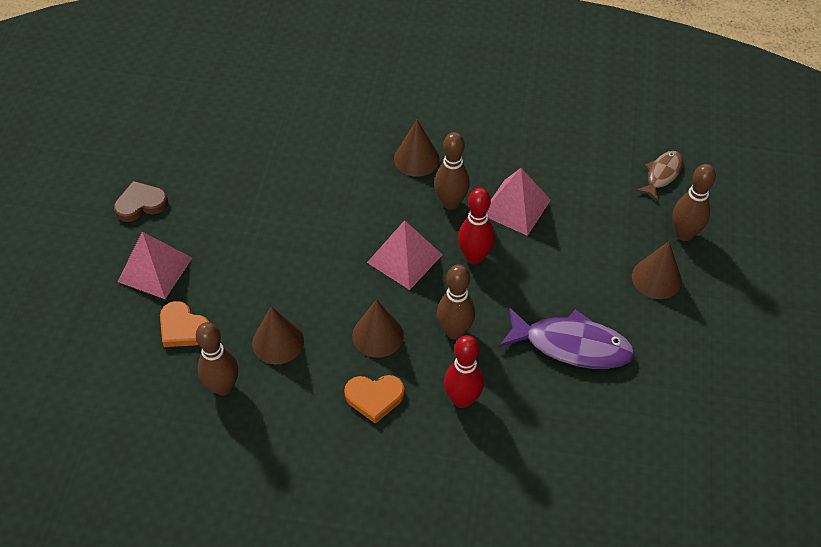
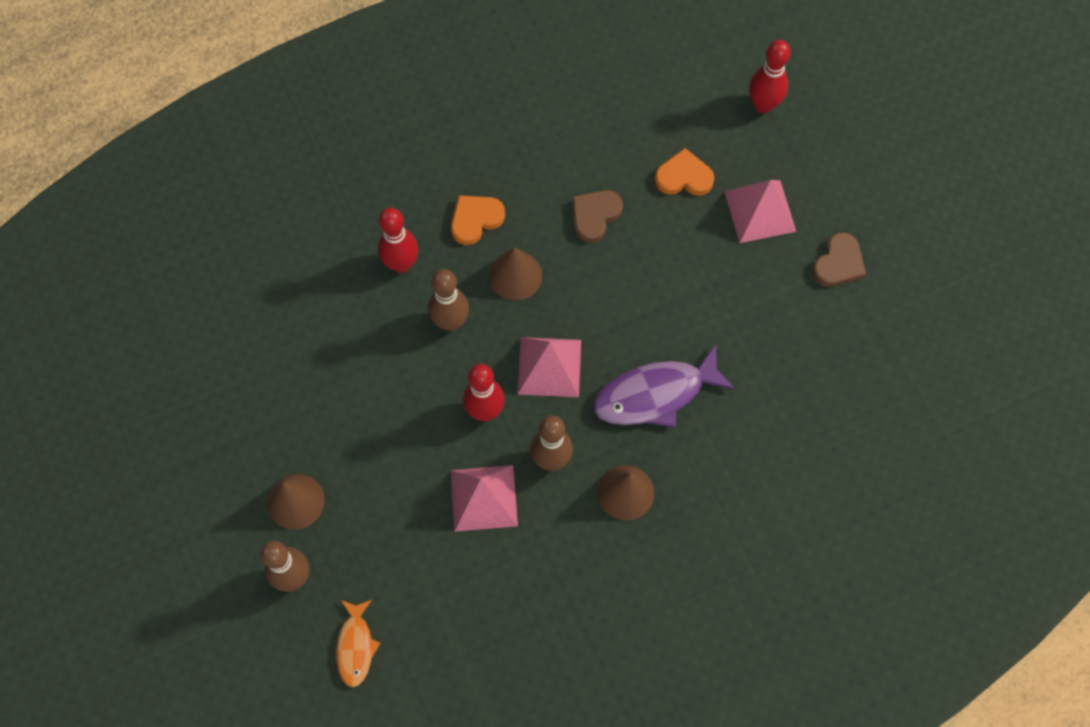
camera: 145 degrees right, 15 degrees up
(66, 344) = (763, 105): none -> red bowling pin
(223, 387) = (605, 152): brown bowling pin -> none
(278, 342) = (595, 216): brown cone -> brown heart
(571, 345) = (337, 375): purple fish -> purple fish (655, 394)
(662, 174) = (356, 646): brown fish -> orange fish

